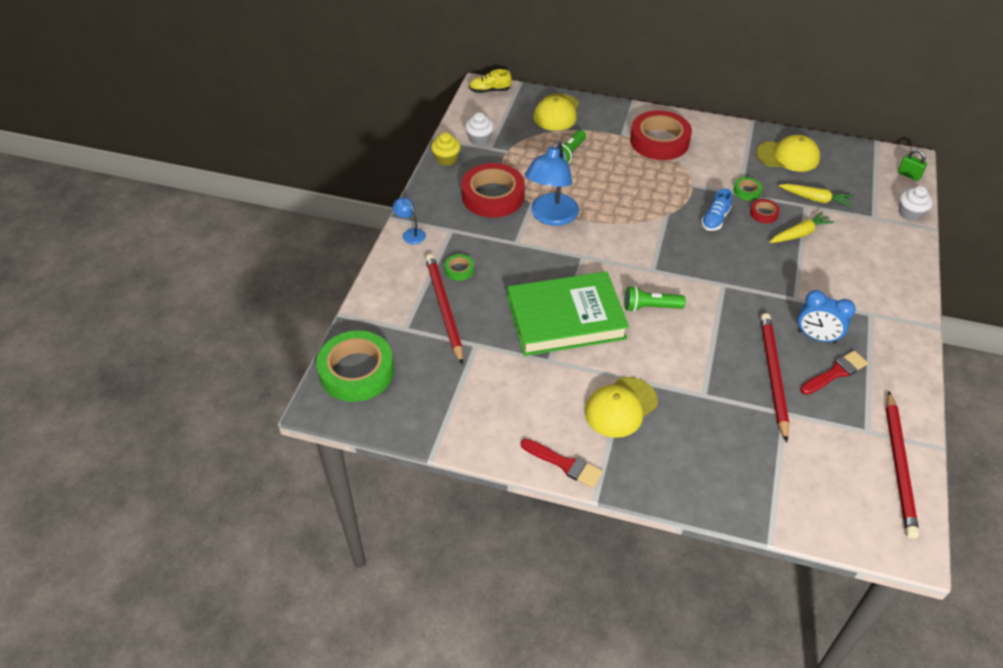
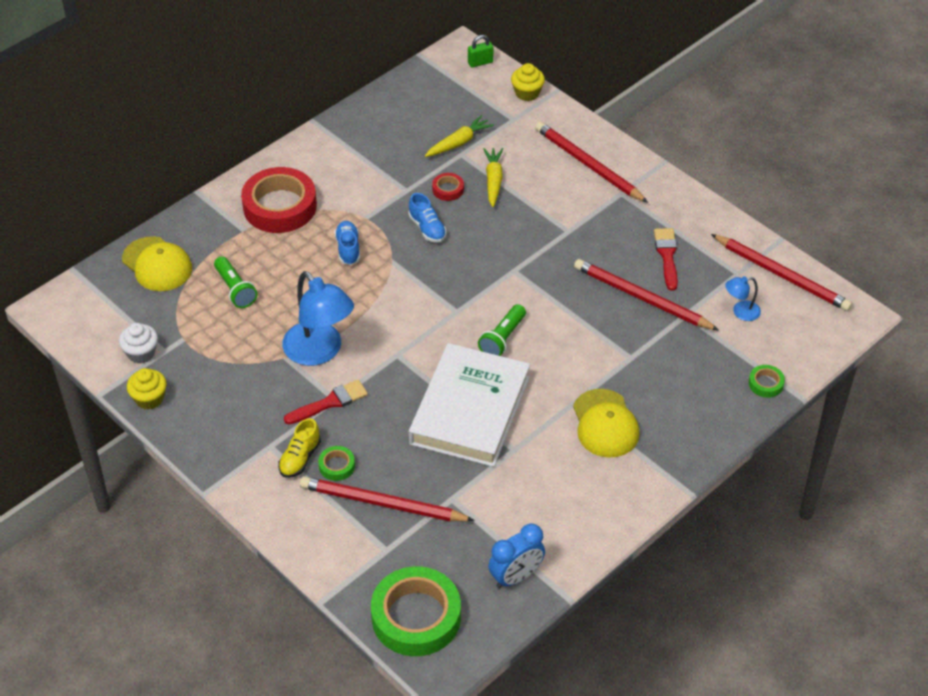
camera: 60 degrees left, 0 degrees up
(410, 233) = (246, 485): blue lamp -> blue lamp (740, 312)
(490, 90) = (61, 303): yellow shoe -> yellow shoe (300, 458)
(493, 196) = (247, 385): red tape -> none
(564, 464) = (641, 497): red brush -> red brush (330, 402)
(565, 318) = (469, 410): green book -> white book
(655, 189) = (348, 249): none -> blue shoe
(747, 191) = (408, 183): green tape -> green tape (766, 384)
(788, 156) = (386, 126): yellow cap -> none
(816, 337) = (621, 244): blue clock -> blue clock (516, 577)
(878, 280) = (588, 165): none -> red pencil
(910, 213) = (527, 93): white cupcake -> yellow cupcake

